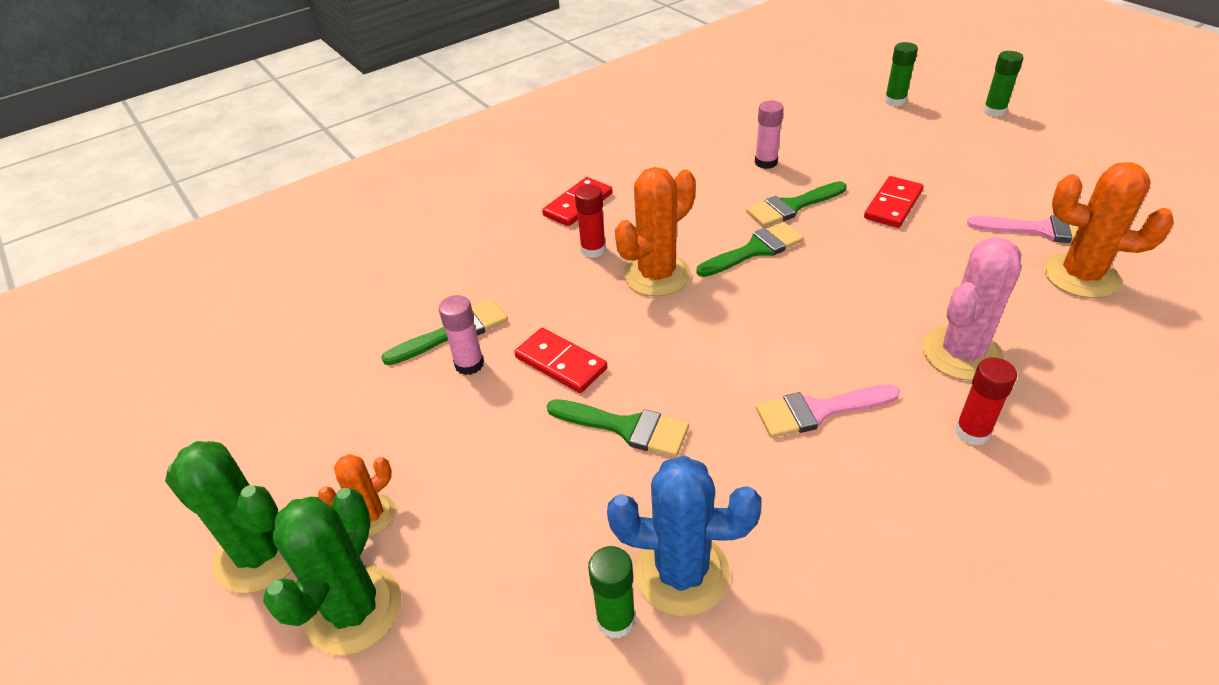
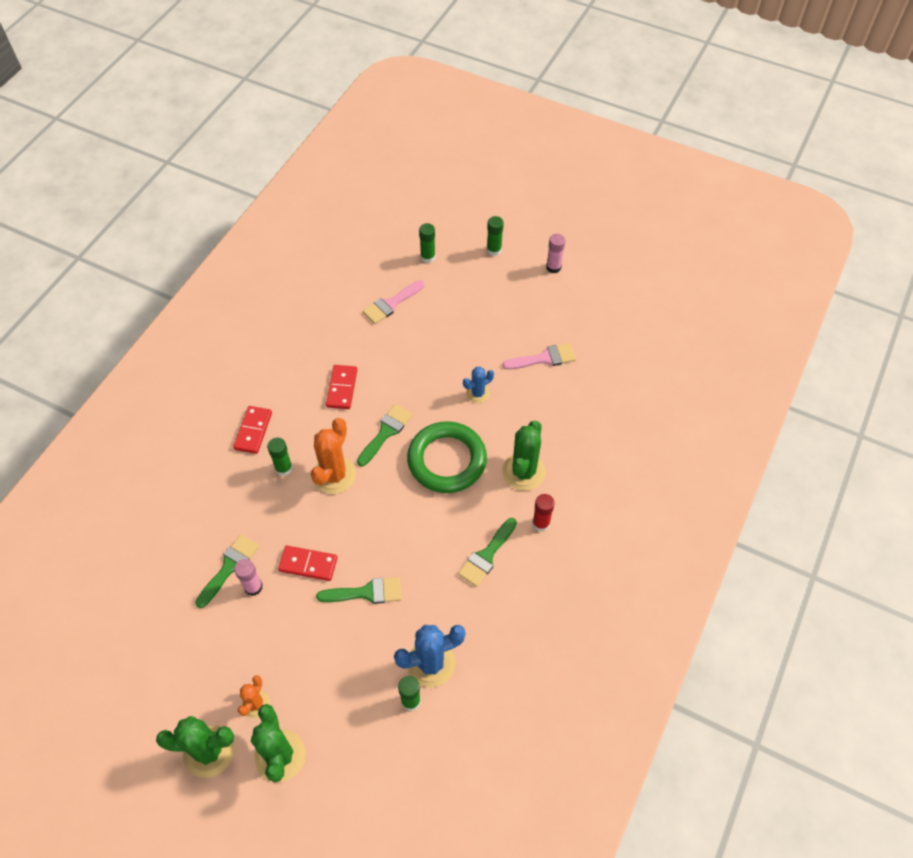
camera: 30 degrees left, 15 degrees up
(593, 250) = (284, 468): red glue stick -> green glue stick
(766, 162) = (363, 348): pink glue stick -> pink glue stick (553, 267)
(792, 206) = (395, 386): green brush -> green brush (486, 555)
(818, 411) = (462, 540): pink brush -> pink brush (391, 304)
(834, 304) = (447, 460): none -> green ring
(893, 205) = (455, 363): red domino -> red domino (341, 388)
(915, 243) = (477, 393): none -> blue cactus
(961, 354) = (523, 472): pink cactus -> green cactus
(1081, 276) = (572, 390): orange cactus -> none

